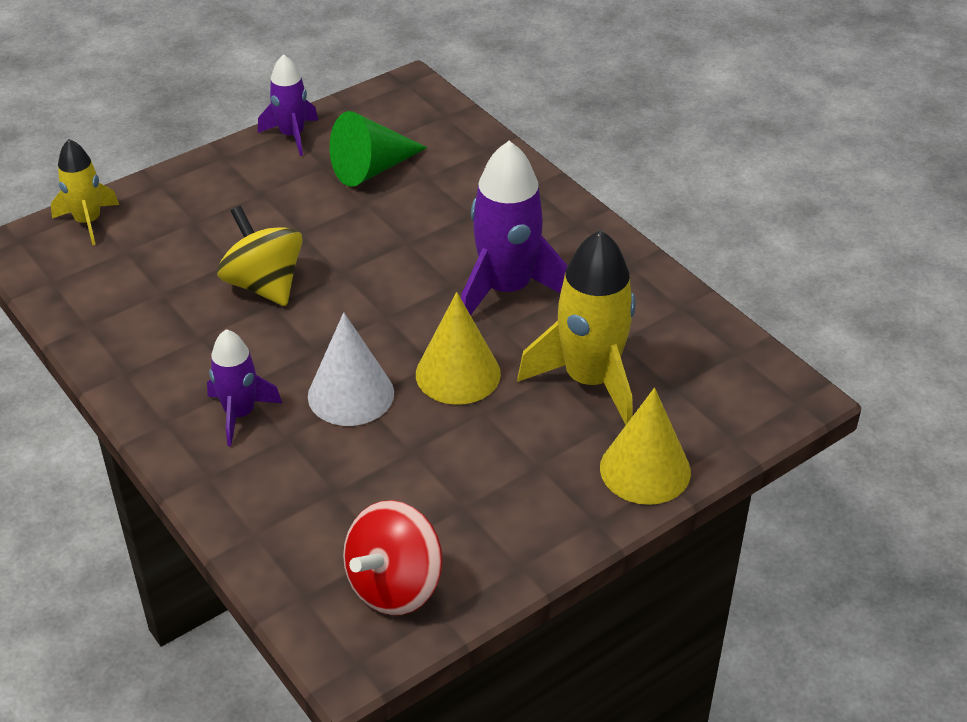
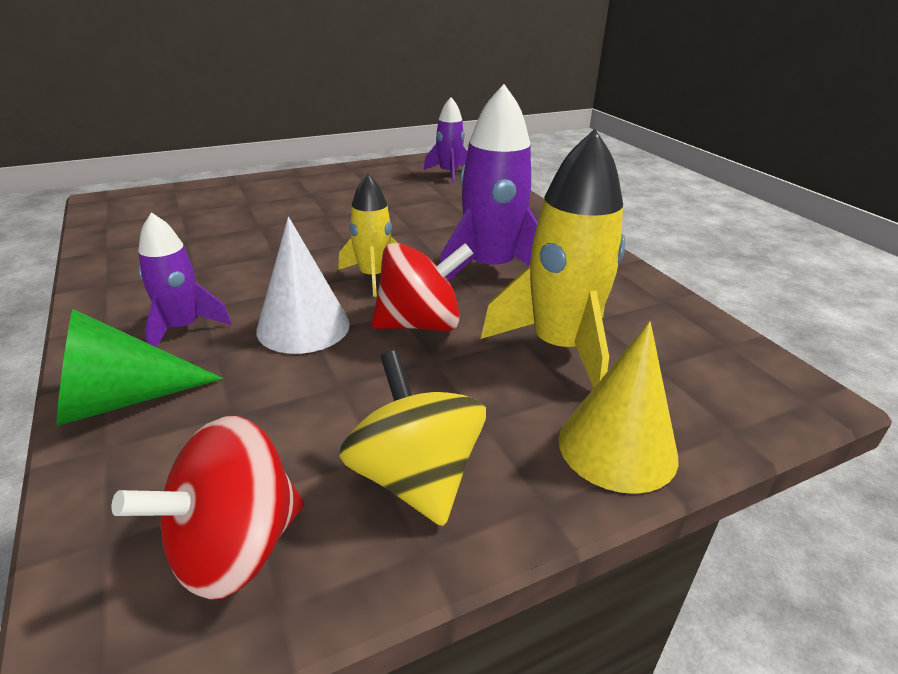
camera: 10 degrees right, 10 degrees down
(88, 222) = (167, 194): yellow rocket -> yellow rocket (373, 276)
(264, 285) = (275, 242): yellow spinning top -> yellow spinning top (415, 478)
(292, 135) = (352, 170): purple rocket -> purple rocket (449, 173)
(372, 169) = (403, 190): green cone -> green cone (121, 400)
(458, 374) = (420, 324): yellow cone -> red spinning top

